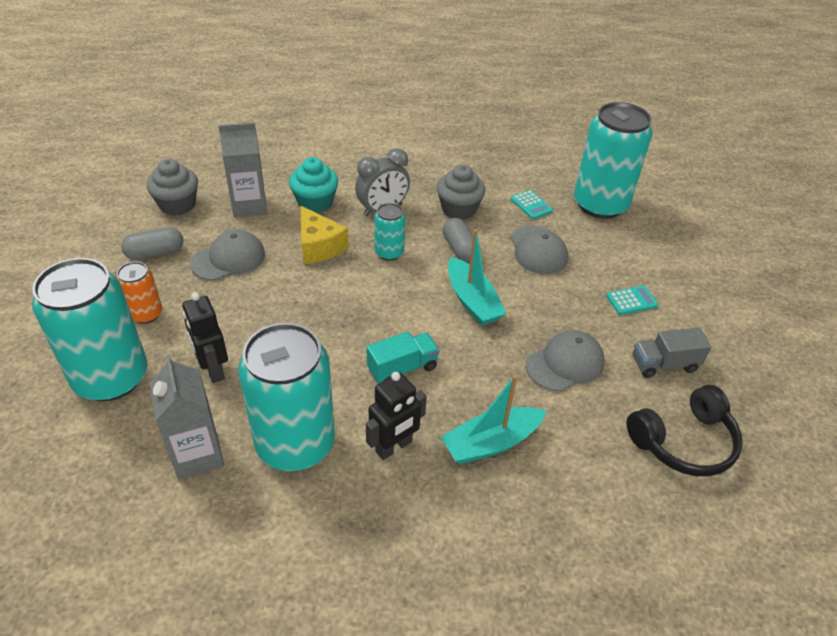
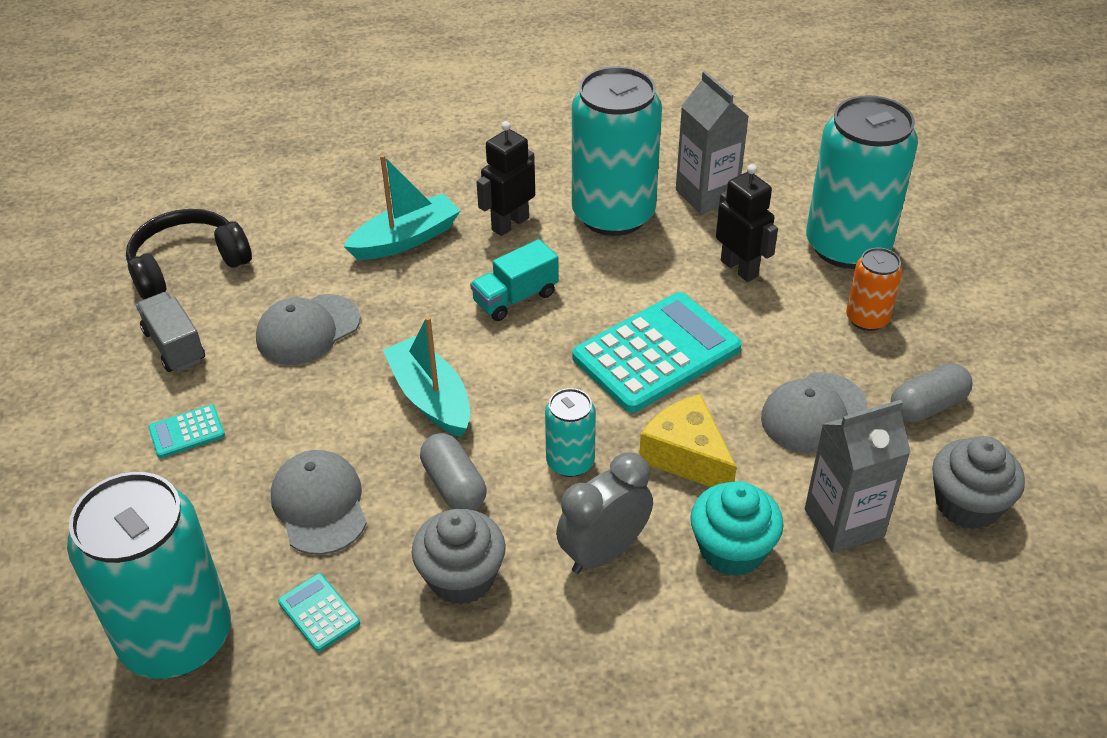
camera: 175 degrees right, 0 degrees up
(310, 310) = (656, 353): none -> turquoise calculator
(664, 364) = (175, 346): grey truck -> grey truck turned 105 degrees counterclockwise

